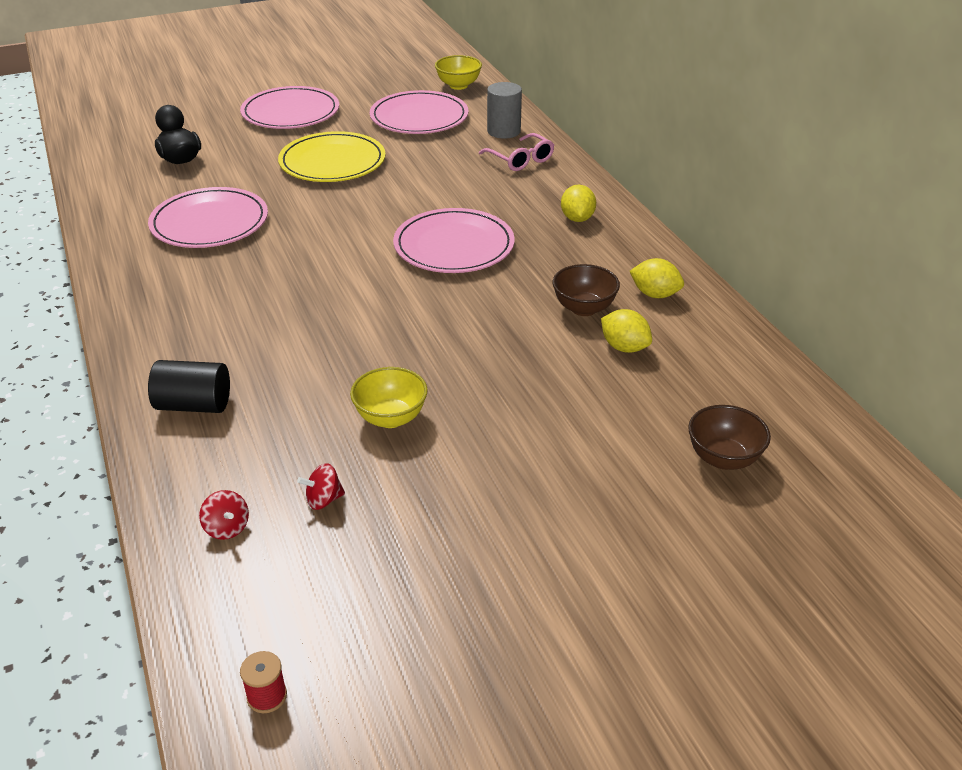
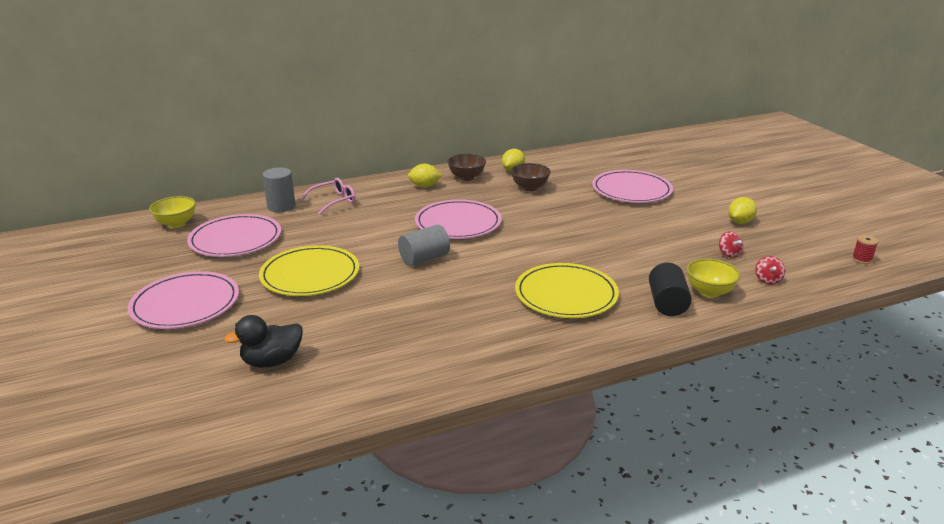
camera: 90 degrees left, 10 degrees down
(209, 223) = (413, 326): pink plate -> pink plate (631, 190)
(227, 528) = (767, 280): red spinning top -> red spinning top turned 135 degrees clockwise
(243, 322) = (566, 294): none -> yellow plate
(357, 224) = (424, 258): none -> grey cylinder
(390, 418) = (651, 238): yellow bowl -> yellow bowl (709, 292)
(624, 347) = (566, 180): yellow lemon -> yellow lemon (740, 222)
(723, 458) = (647, 165): brown bowl -> brown bowl (466, 177)

